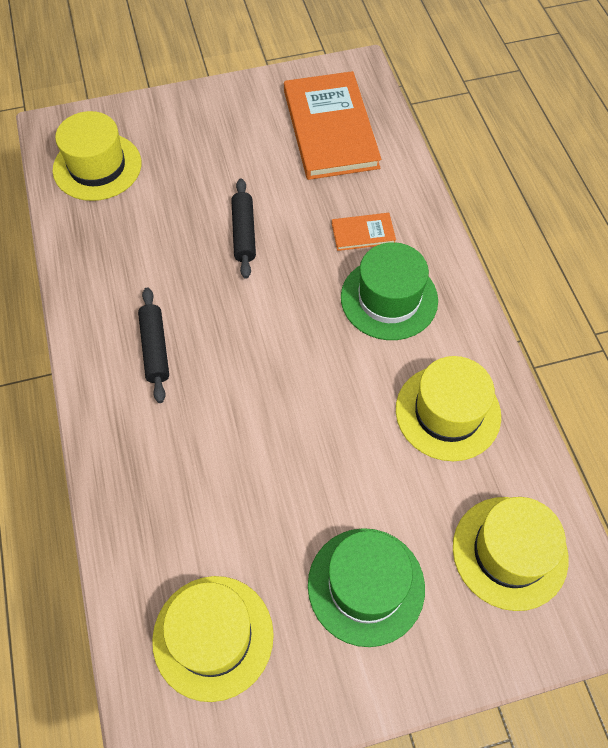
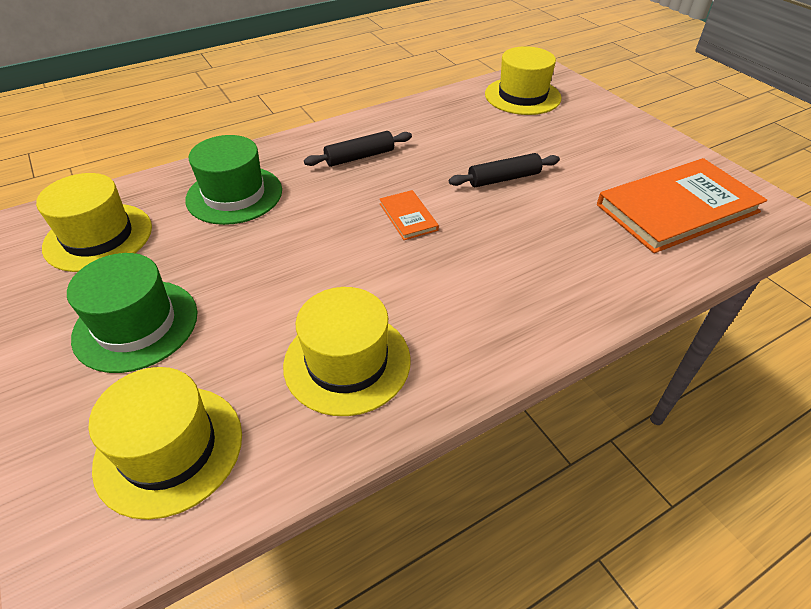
camera: 75 degrees right, 15 degrees down
(363, 233) = (554, 255): orange book -> orange book (408, 217)
(389, 298) = (479, 289): green hat -> green hat (234, 195)

